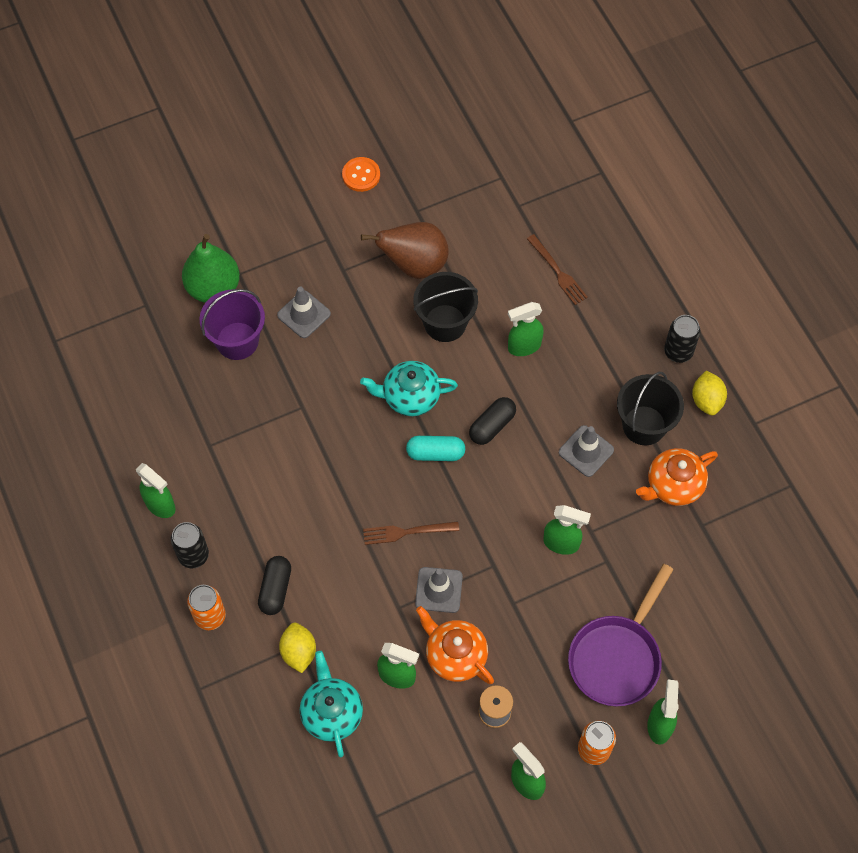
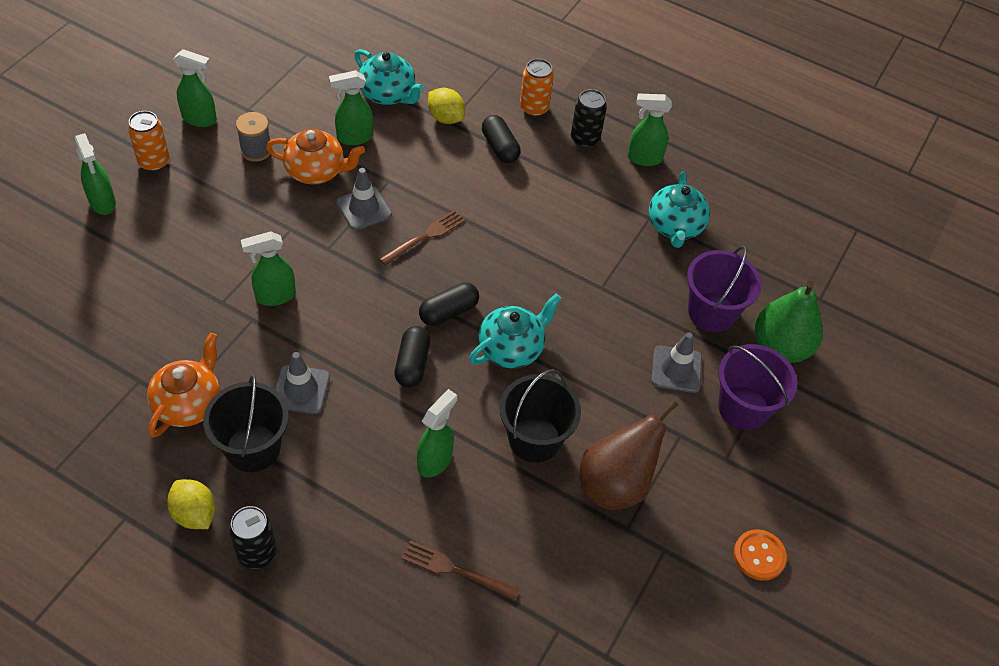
camera: 140 degrees right, 10 degrees down
(197, 426) = (675, 227): none -> turquoise teapot
(282, 263) = (743, 407): none -> purple bucket
(435, 453) = (448, 312): turquoise capsule -> black capsule
(617, 657) = (169, 233): purple pan -> none

